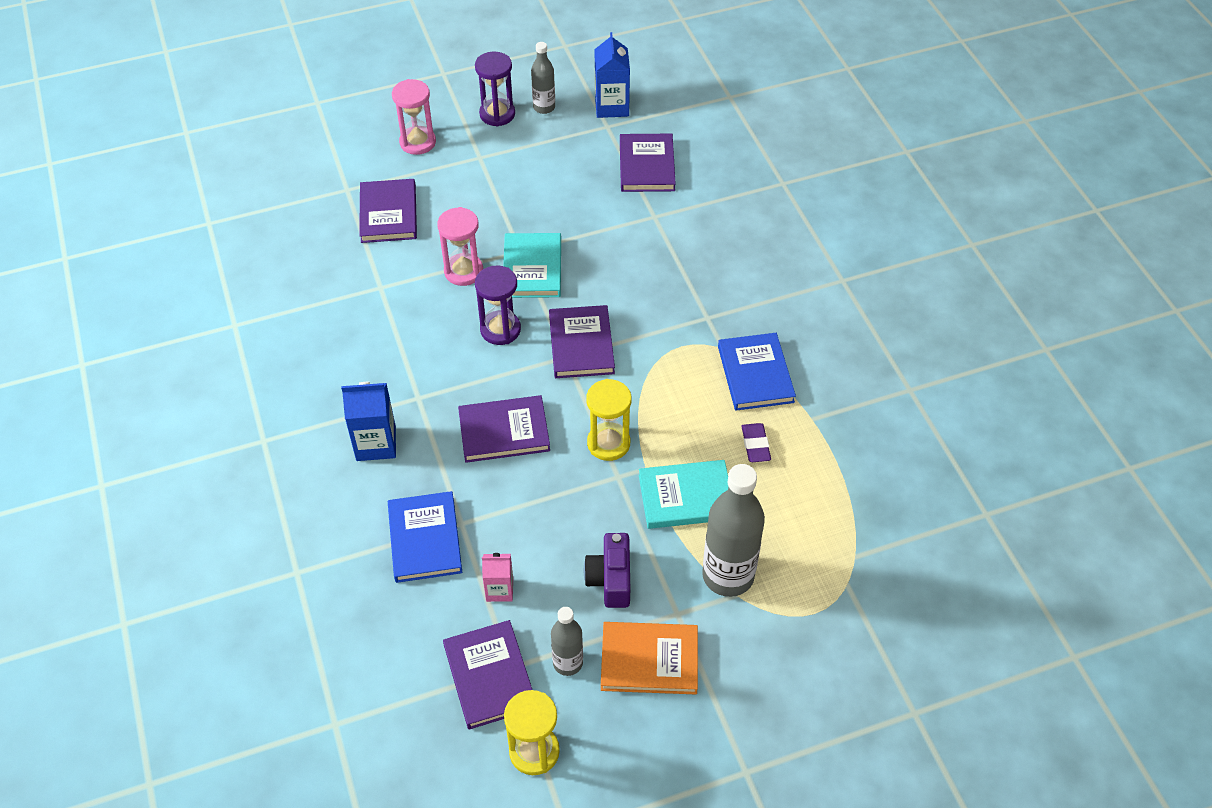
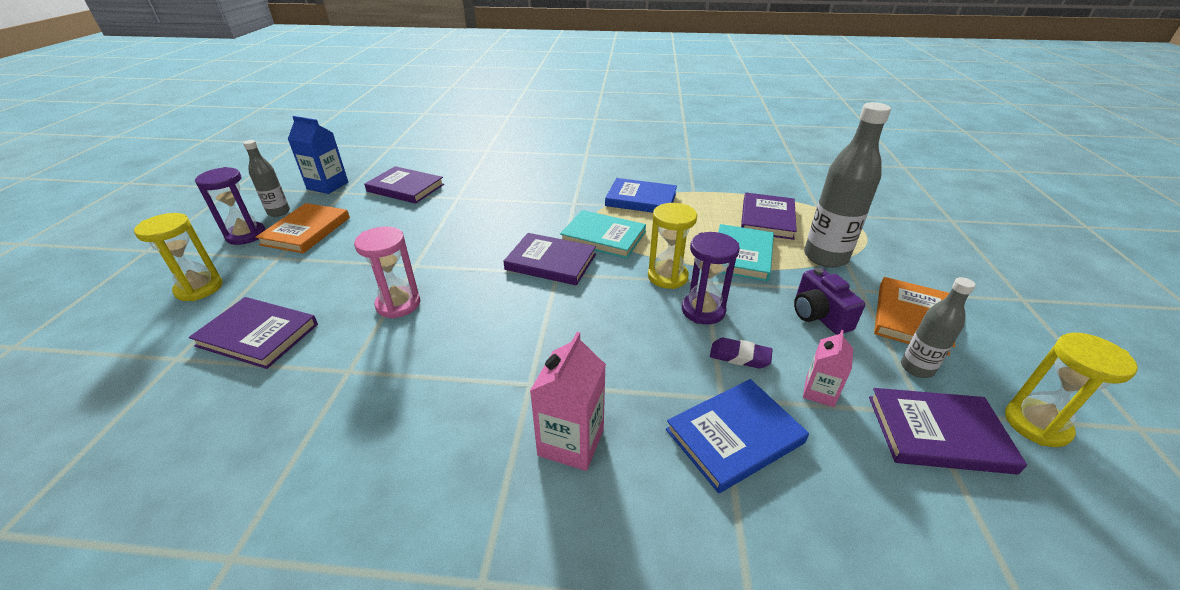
camera: 65 degrees left, 15 degrees down
(376, 443) = (571, 442): blue carton -> pink carton
(417, 142) = (199, 288): pink hourglass -> yellow hourglass
(425, 539) = (734, 436): blue book -> blue book turned 45 degrees counterclockwise
(500, 330) = (492, 301): purple hourglass -> purple hourglass (703, 310)
(504, 431) = (617, 333): purple book -> purple book (767, 219)
(527, 147) = (306, 231): none -> orange book
(532, 268) = (441, 264): turquoise book -> turquoise book (603, 237)
(610, 579) = (819, 315): purple camera -> purple camera turned 45 degrees clockwise
(755, 445) = (705, 215): purple eraser -> purple eraser (739, 356)

